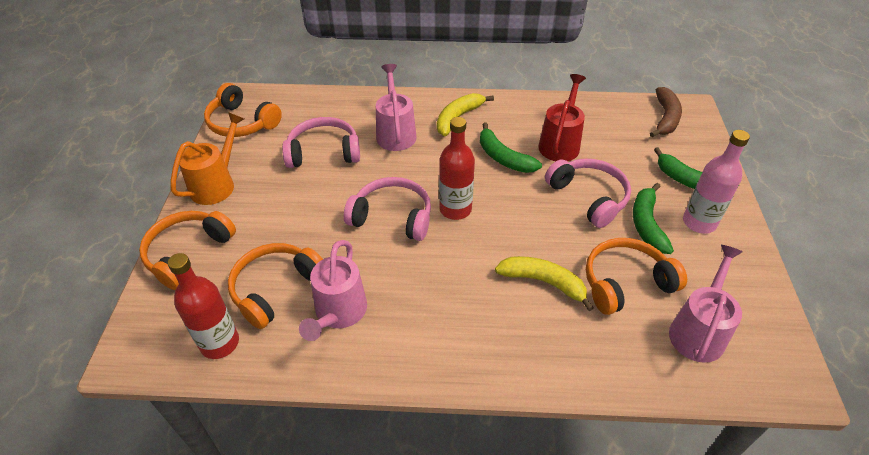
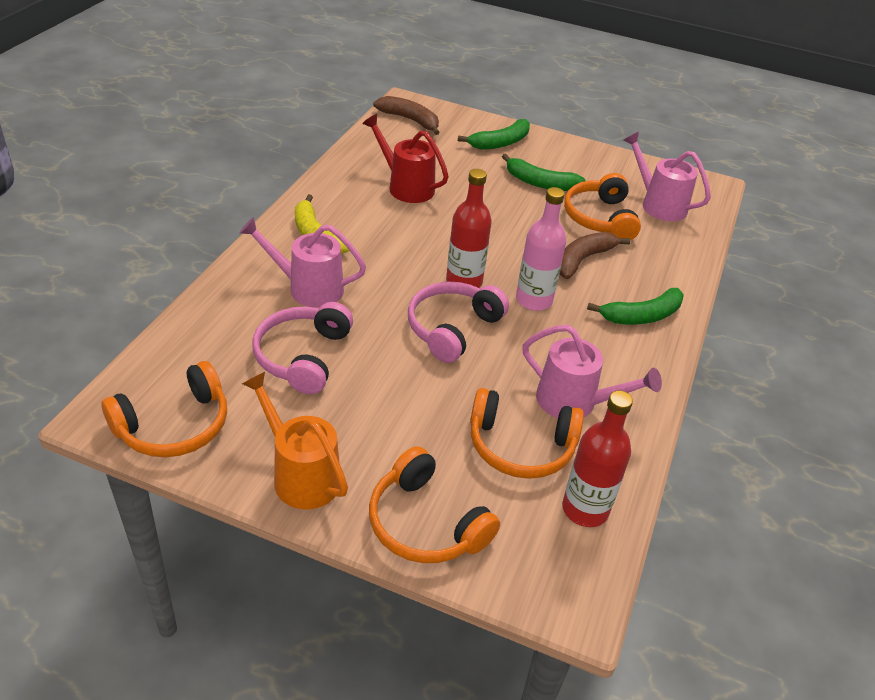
camera: 75 degrees left, 5 degrees down
(275, 288) = (520, 446): orange headphones -> orange headphones turned 45 degrees counterclockwise
(503, 157) = (404, 227): green banana -> green banana (641, 316)
(543, 282) = (583, 260): yellow banana -> brown banana
(589, 197) = (491, 198): pink headphones -> none
(699, 222) = (550, 158): pink bottle -> pink bottle (534, 300)

